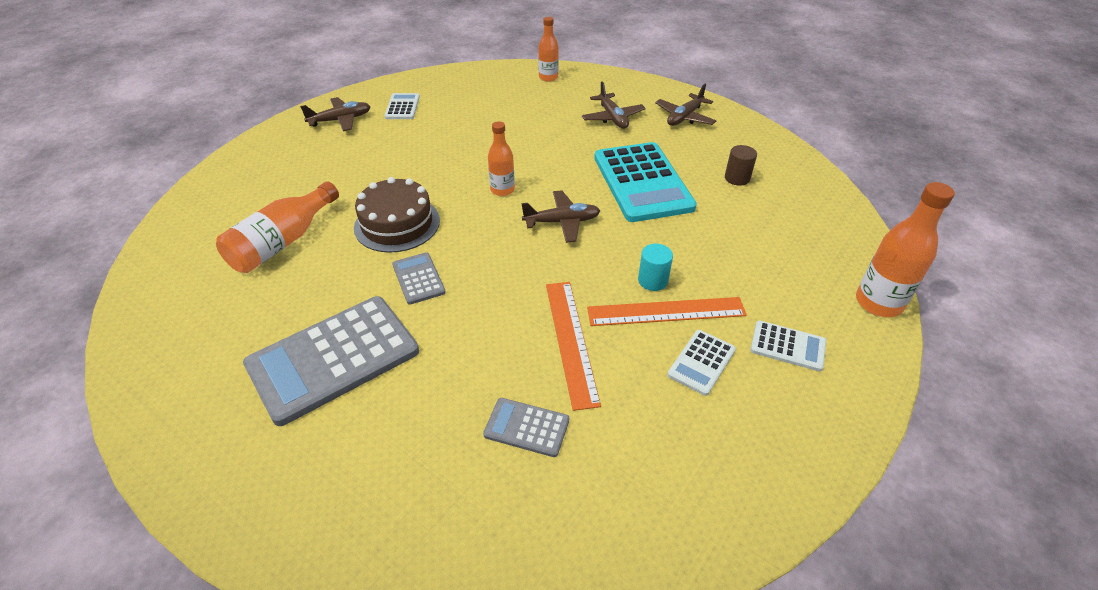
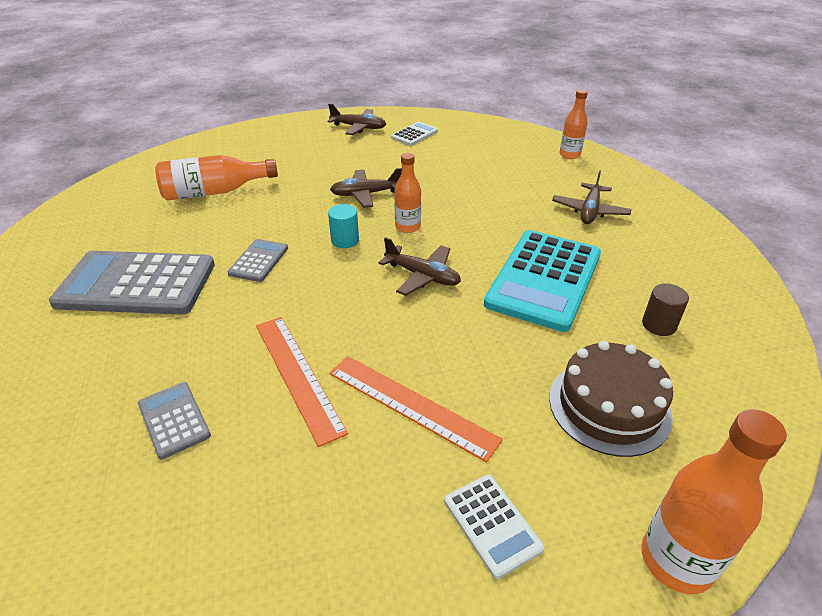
camera: 40 degrees right, 5 degrees down
(397, 224) = (298, 215): brown cake -> brown cake (609, 406)
(570, 341) = (297, 375): orange ruler -> orange ruler turned 60 degrees counterclockwise
(652, 280) = (436, 370): turquoise cylinder -> turquoise cylinder (345, 240)
(684, 117) = (672, 241): brown plane -> brown plane (365, 194)
(701, 362) = (381, 473): white calculator -> none

